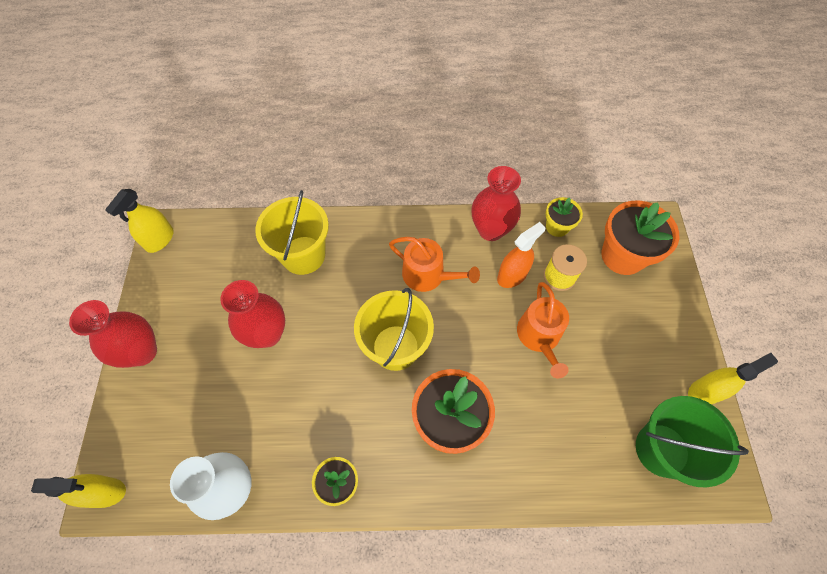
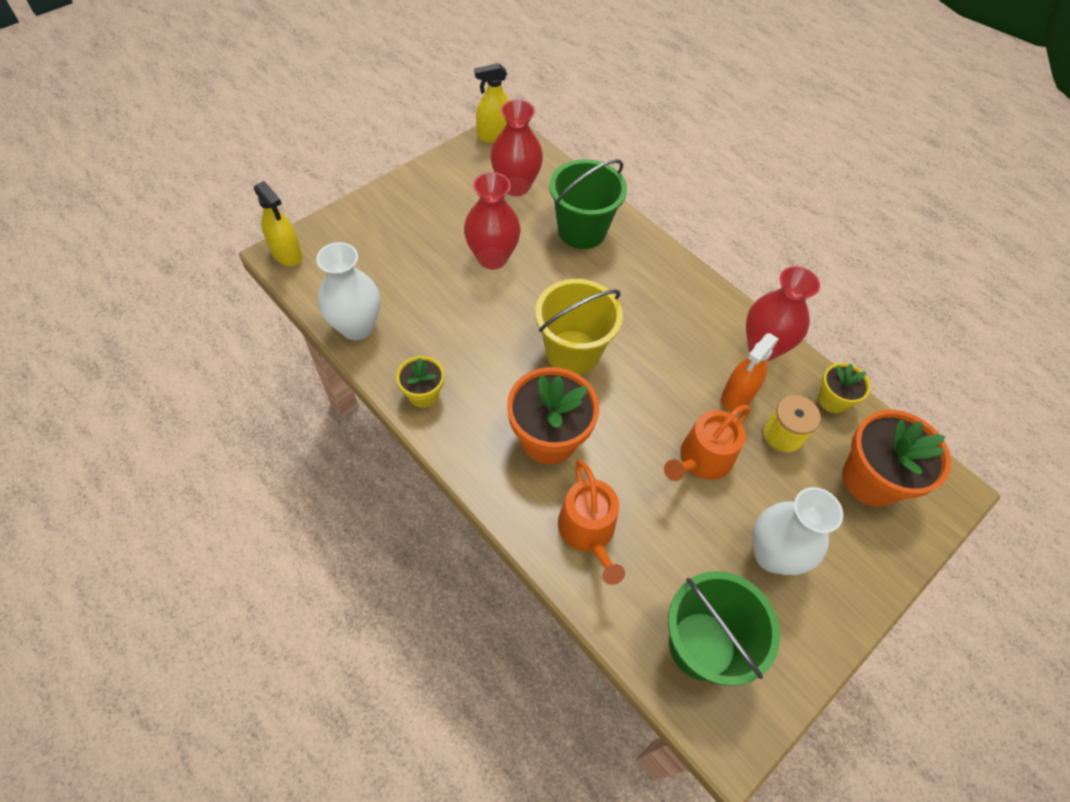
camera: 45 degrees right, 5 degrees down
(142, 352) = (401, 195): red vase -> red vase (515, 186)
(303, 255) = (582, 231): yellow bucket -> green bucket
(428, 275) = (663, 330): orange watering can -> orange watering can (588, 532)
(512, 275) = (737, 396): orange spray bottle -> orange spray bottle turned 120 degrees clockwise
(631, 354) = (772, 555): none -> white vase
(704, 391) = (807, 653): yellow spray bottle -> none

